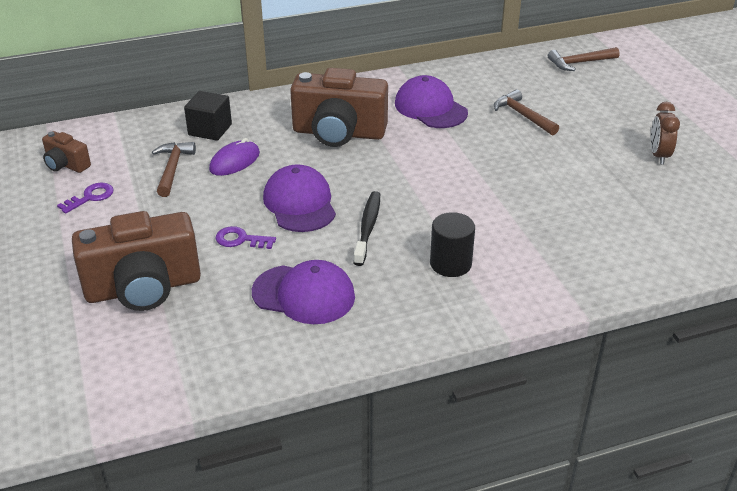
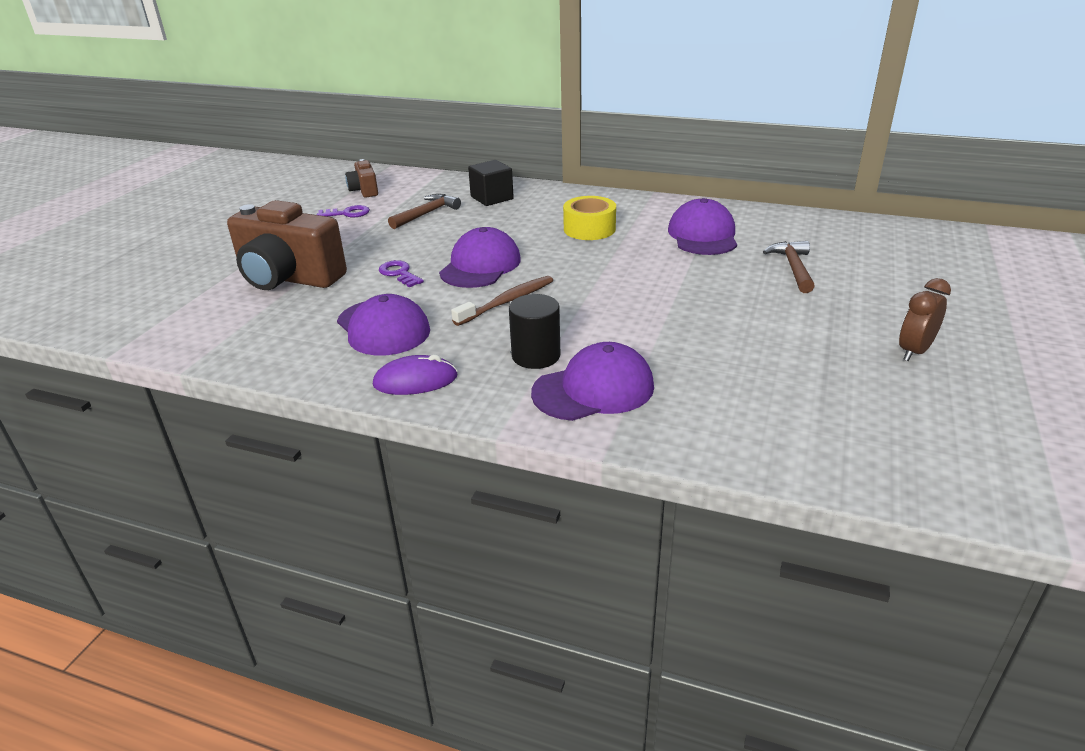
camera: 40 degrees right, 5 degrees down
(234, 161) = (477, 223): purple mouse -> purple mouse (415, 380)
(339, 133) = (589, 229): brown camera -> yellow tape
(367, 228) = (507, 301): black toothbrush -> brown toothbrush
(521, 271) = (593, 389): none -> purple cap
(579, 63) = (930, 244): brown hammer -> none

